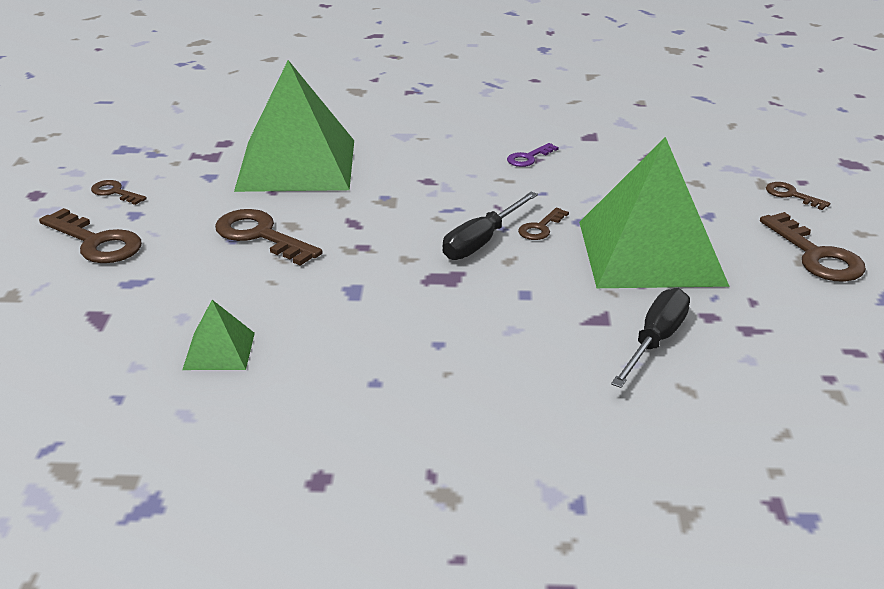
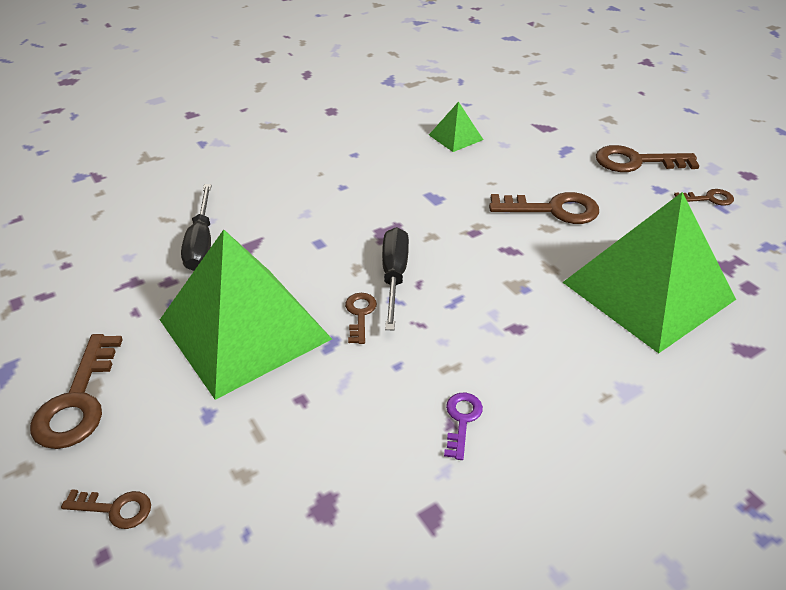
camera: 145 degrees right, 10 degrees up
(816, 255) = (78, 400): brown key -> brown key turned 120 degrees counterclockwise

